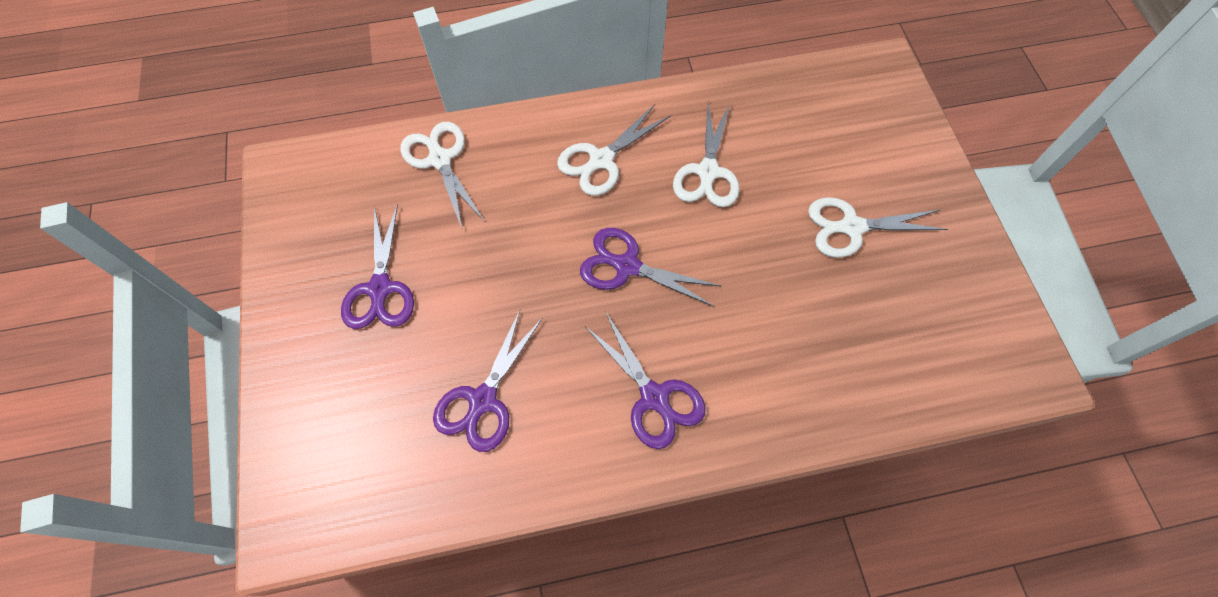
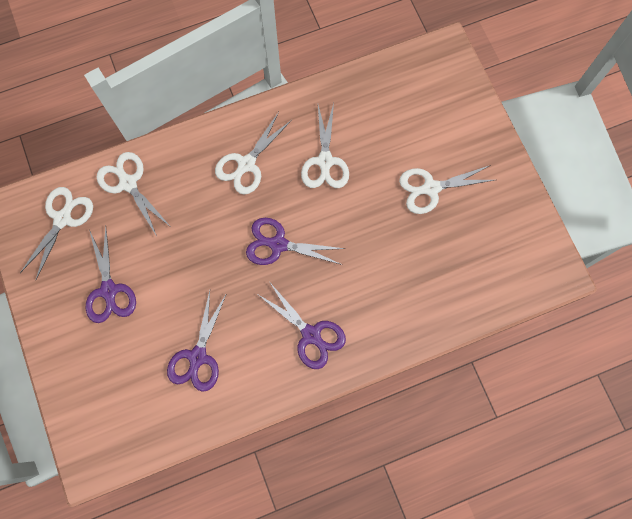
camera: 10 degrees left, 10 degrees up
(343, 189) = (63, 219): none -> white scissors

